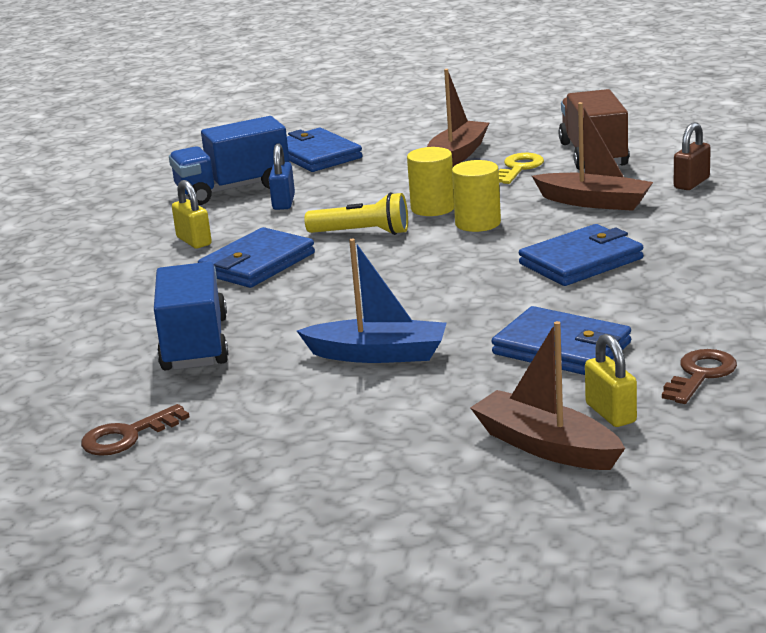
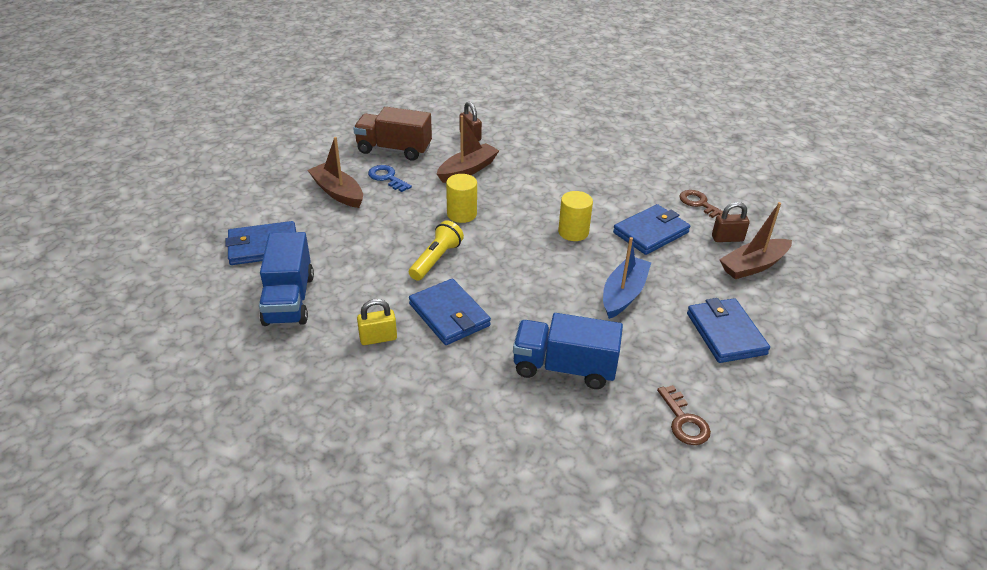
camera: 75 degrees left, 15 degrees up
(283, 202) = (344, 281): blue padlock -> none
(433, 208) = (421, 223): yellow cylinder -> yellow cylinder (573, 232)
(519, 168) = (387, 178): yellow key -> blue key
(581, 261) = (547, 197): blue wallet -> blue wallet (725, 333)
(610, 413) = (727, 238): yellow padlock -> brown padlock

